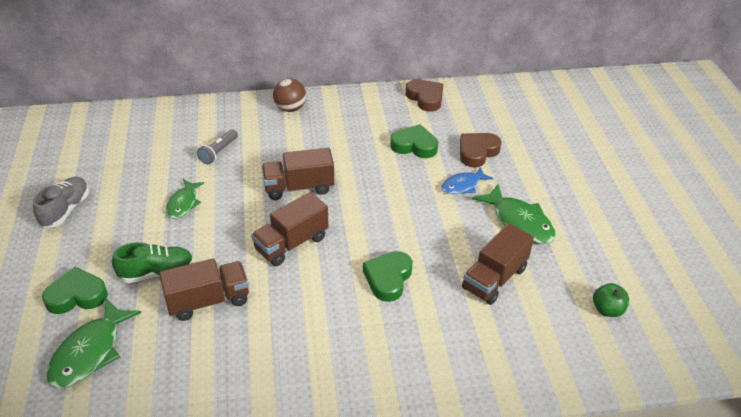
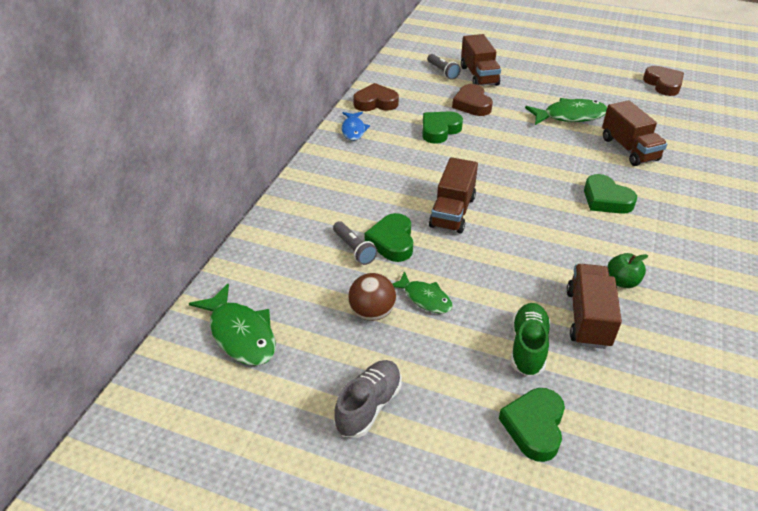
camera: 60 degrees left, 0 degrees up
(66, 210) = (369, 406): grey shoe -> grey shoe turned 75 degrees clockwise
(90, 352) = (631, 433): green fish -> green fish (241, 334)
(239, 167) = (392, 241): none -> green heart
(290, 108) = (320, 180): brown ball -> brown ball (372, 312)
(291, 243) = (532, 240): brown truck -> brown truck (479, 76)
(463, 185) = (510, 125): blue fish -> blue fish (353, 130)
(518, 118) = (442, 72): none -> grey flashlight
(607, 310) = (680, 116): green apple -> green apple (622, 281)
(668, 282) = (663, 84): none -> brown heart

